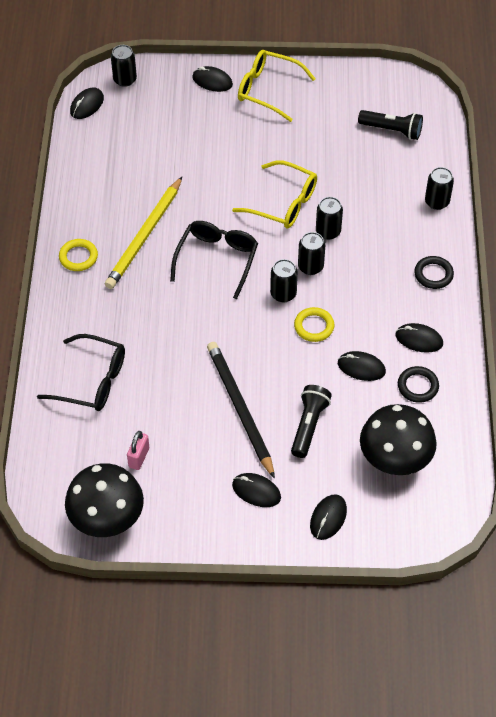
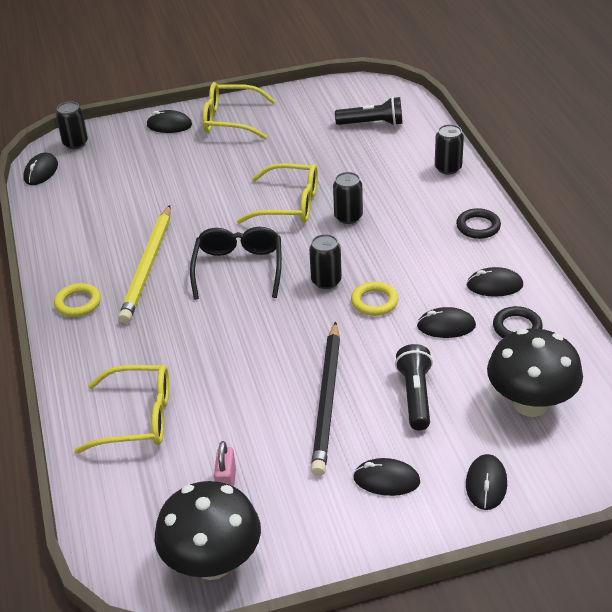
camera: 15 degrees left, 15 degrees down
(92, 381) = (137, 418): black glasses -> yellow glasses
(240, 409) = (327, 400): black pencil -> black pencil turned 135 degrees counterclockwise
(310, 267) = (344, 250): black can -> none

